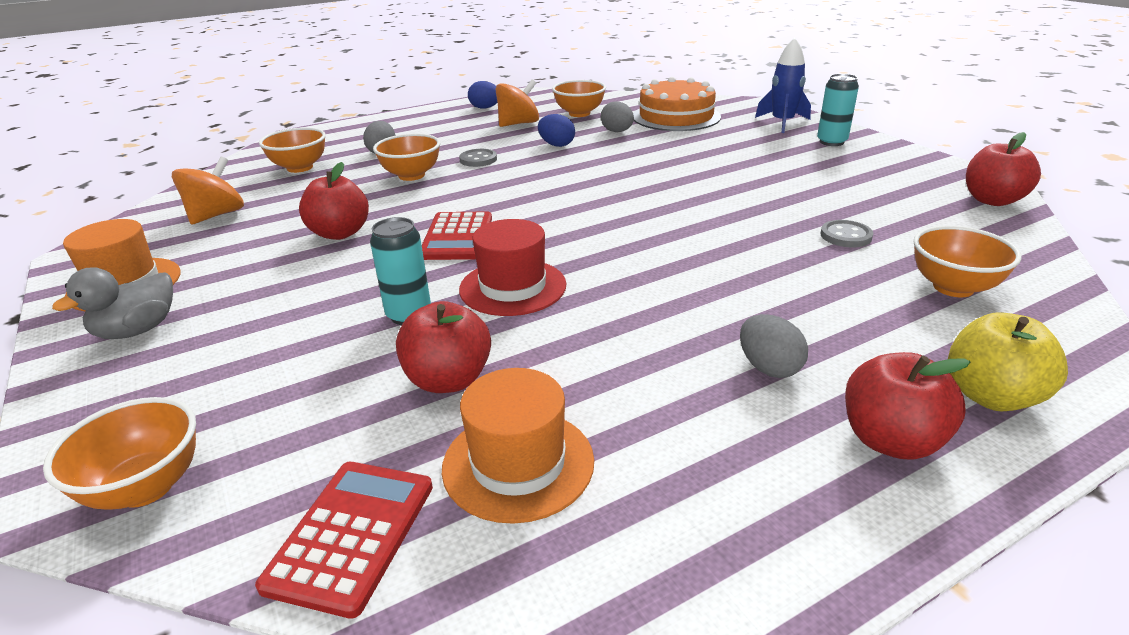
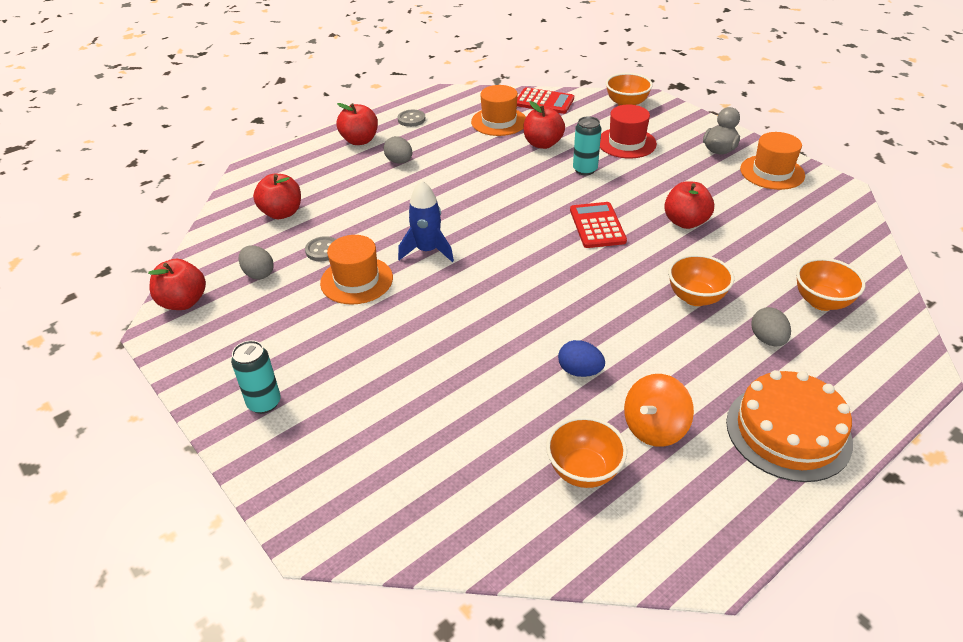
camera: 170 degrees right, 10 degrees up
(216, 215) = (804, 231): orange spinning top -> none
(351, 535) = (544, 102): red calculator -> red calculator turned 75 degrees counterclockwise
(478, 159) = (650, 332): grey button -> grey button (411, 119)
(485, 108) = (736, 483): blue egg -> none
(513, 287) = (537, 191): red hat -> red hat (626, 143)
(617, 132) = (517, 412): grey egg -> grey egg (258, 274)
(676, 117) = (443, 469): orange cake -> orange cake (788, 431)
(782, 123) = (302, 456): blue rocket -> blue rocket (427, 250)
(782, 206) = (356, 280): none -> orange hat
(953, 287) = (282, 213): orange bowl -> red apple
(991, 396) = (309, 159): yellow apple -> none

